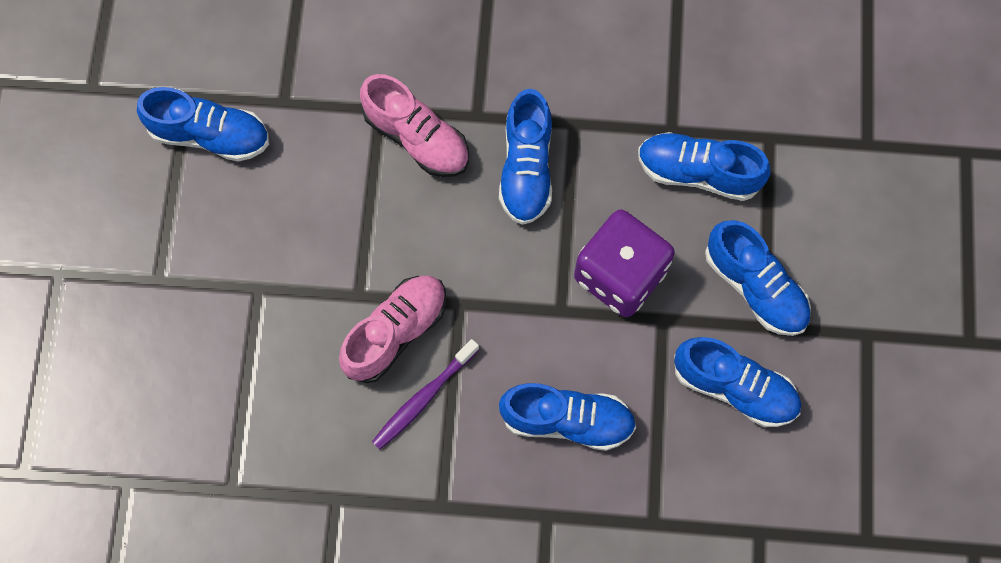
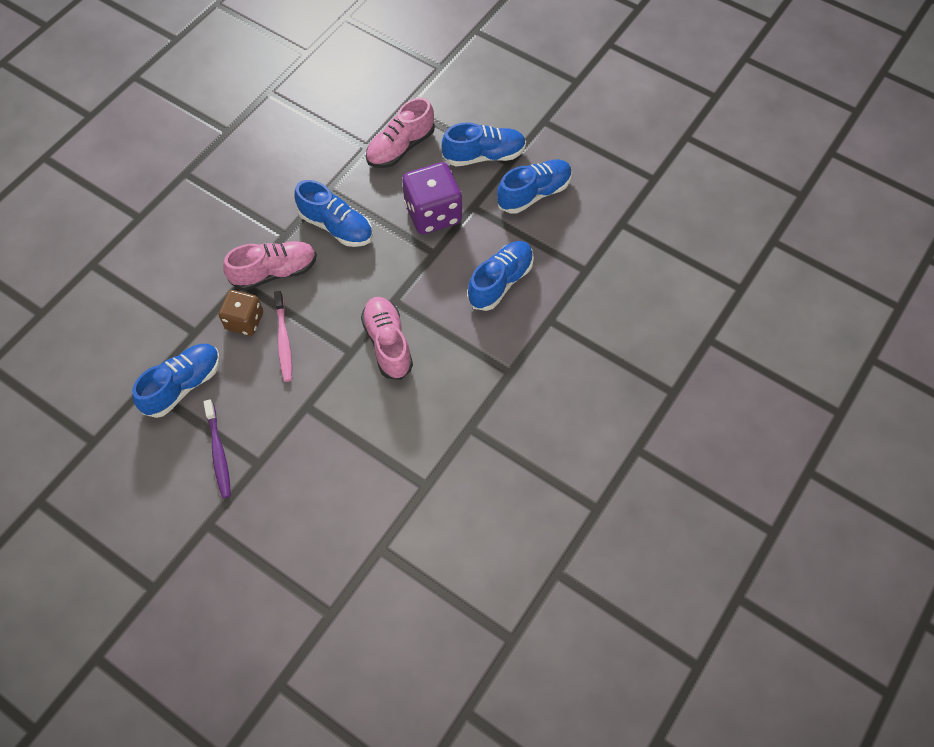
camera: 60 degrees left, 10 degrees down
(330, 208) = (284, 341): none -> pink toothbrush
(331, 147) = (244, 321): none -> brown dice
(423, 398) = (438, 349): purple toothbrush -> purple toothbrush (218, 453)
(698, 172) = (400, 147): blue shoe -> pink shoe

